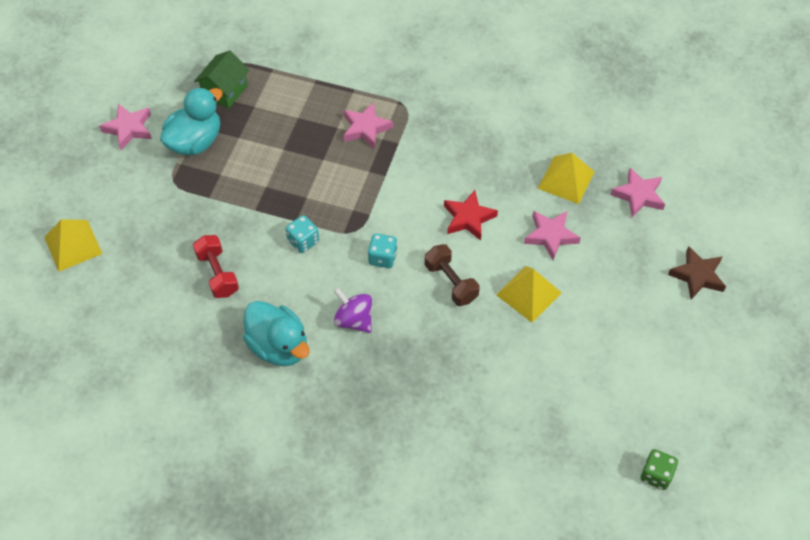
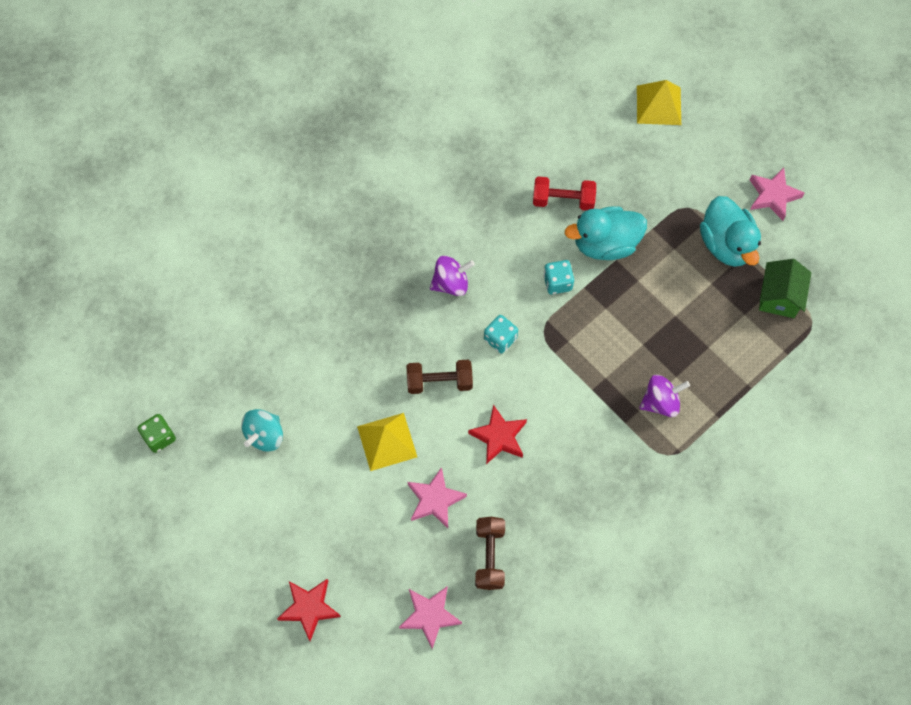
camera: 120 degrees right, 10 degrees up
(225, 91) = (779, 297): green house -> green house turned 45 degrees clockwise
(279, 346) = (461, 215): turquoise duck -> turquoise duck (605, 244)
(366, 128) = (660, 402): pink star -> purple spinning top
(566, 180) = (489, 556): yellow pyramid -> brown dumbbell
(591, 388) = (265, 435): none -> turquoise spinning top
(697, 275) = (309, 608): brown star -> red star

